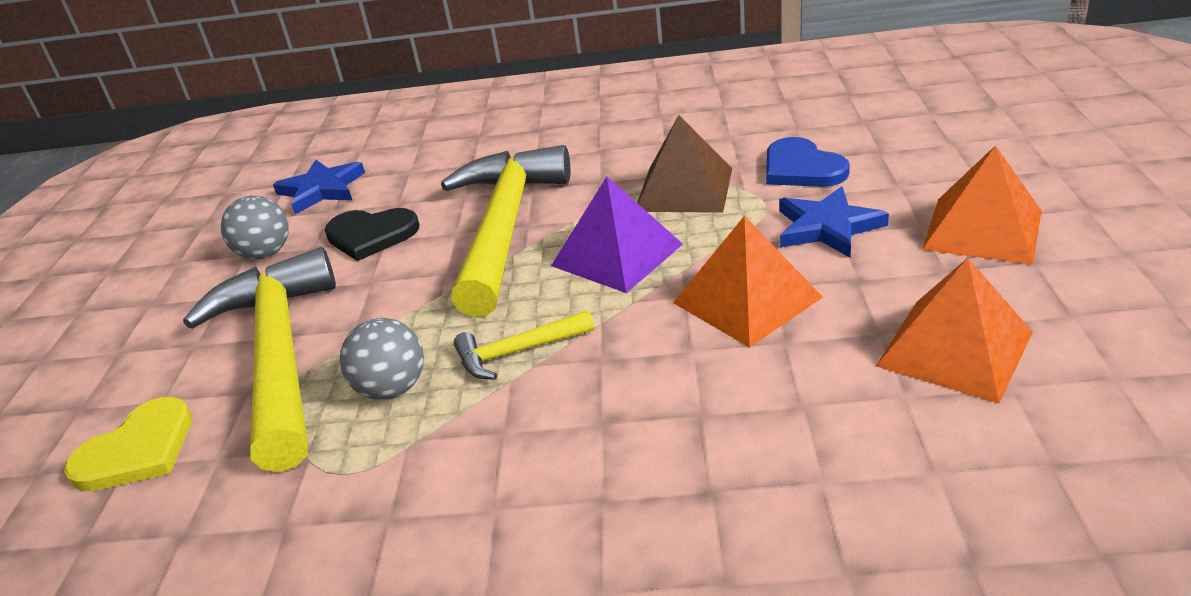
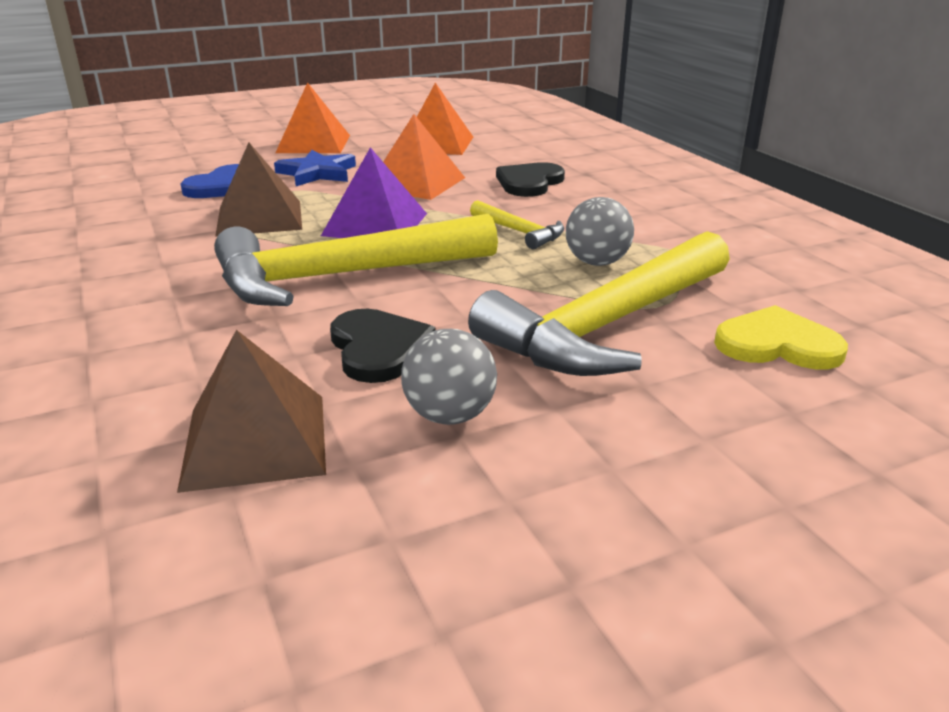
camera: 120 degrees left, 5 degrees down
(322, 189) = (255, 441): blue star -> brown pyramid
(692, 408) = (529, 182): none -> black heart

